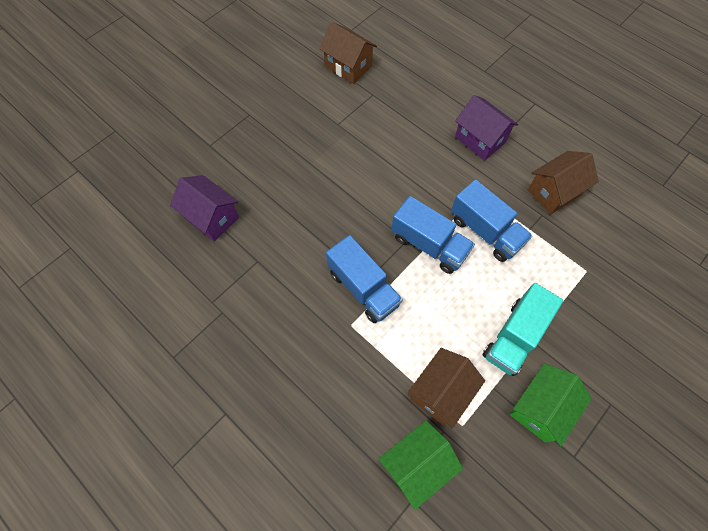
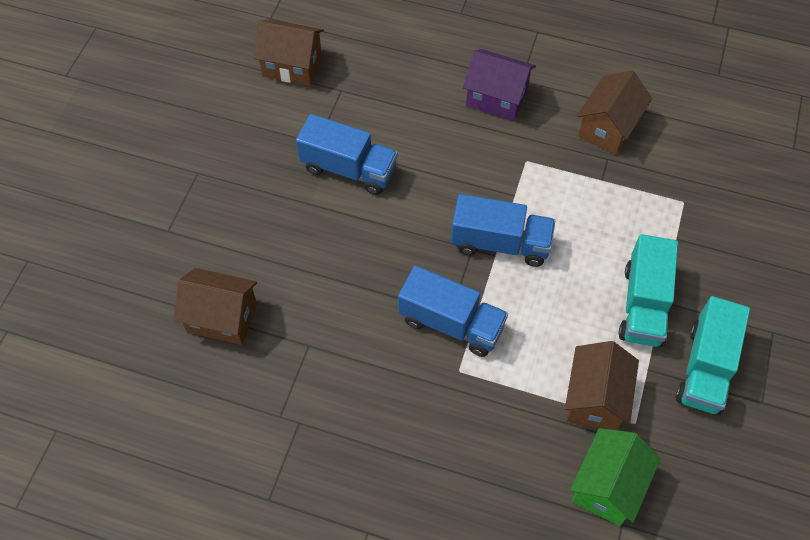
camera: 25 degrees left, 5 degrees down
(211, 217) = (222, 318): purple house -> brown house
(485, 231) = (555, 202): blue truck -> blue truck (349, 169)
(540, 408) = (705, 368): green house -> turquoise truck

